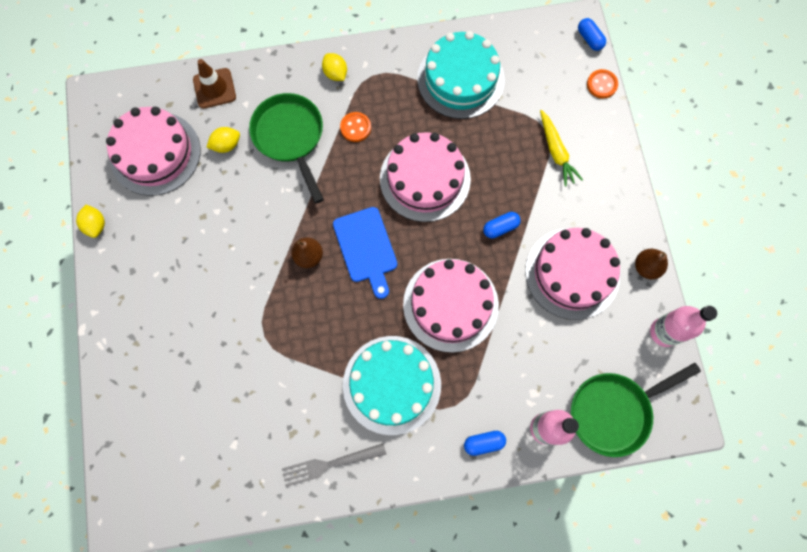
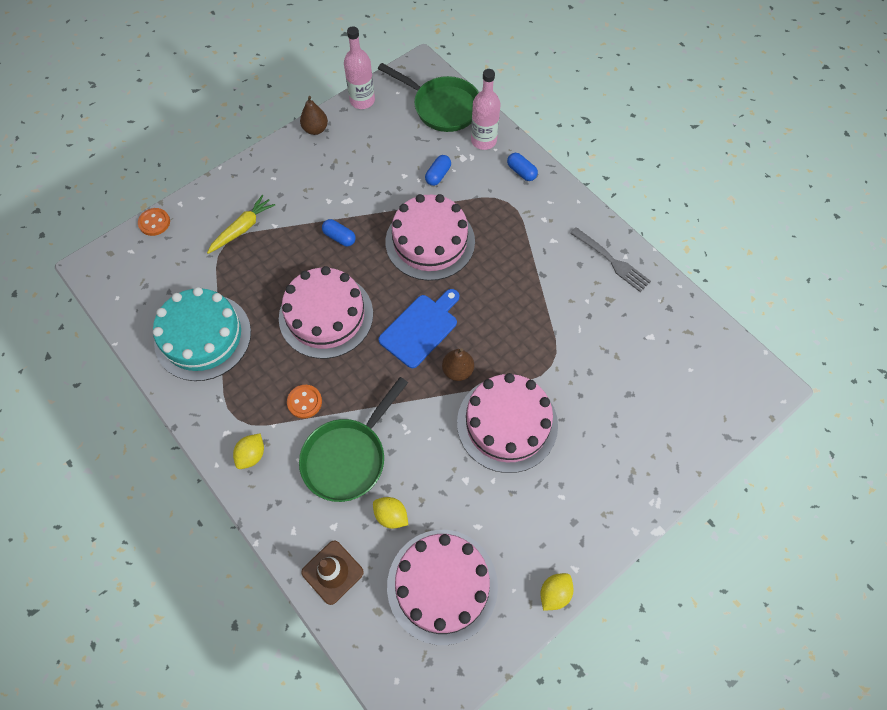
camera: 120 degrees left, 10 degrees down
(392, 384) = (522, 250): turquoise cake -> none
(572, 273) = (350, 173): pink cake -> pink cake (507, 423)
(589, 39) = (106, 251): blue capsule -> blue capsule (438, 175)

